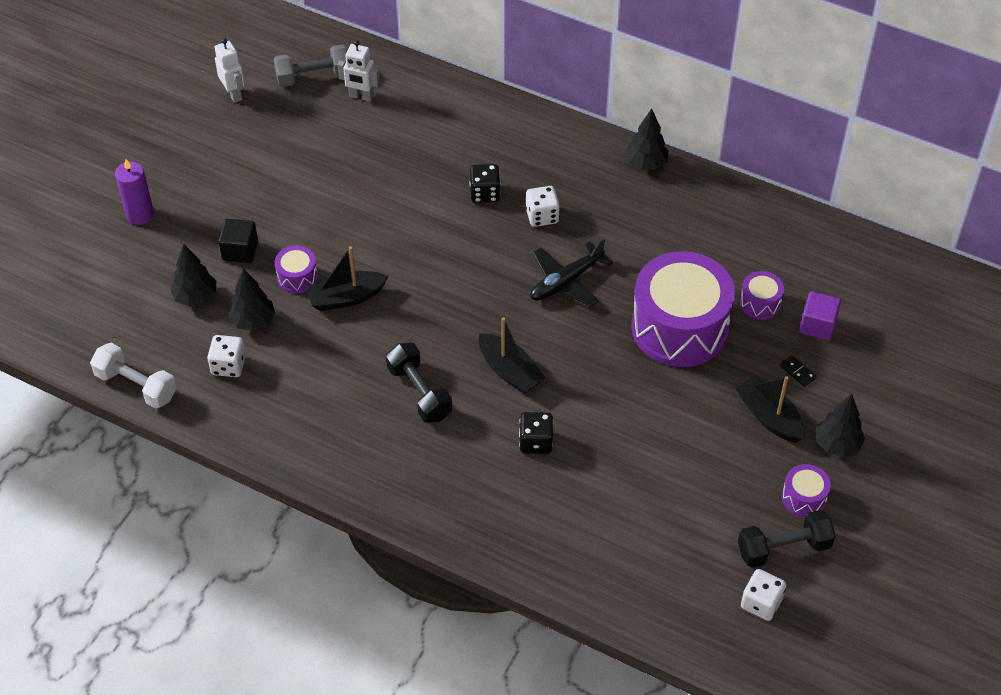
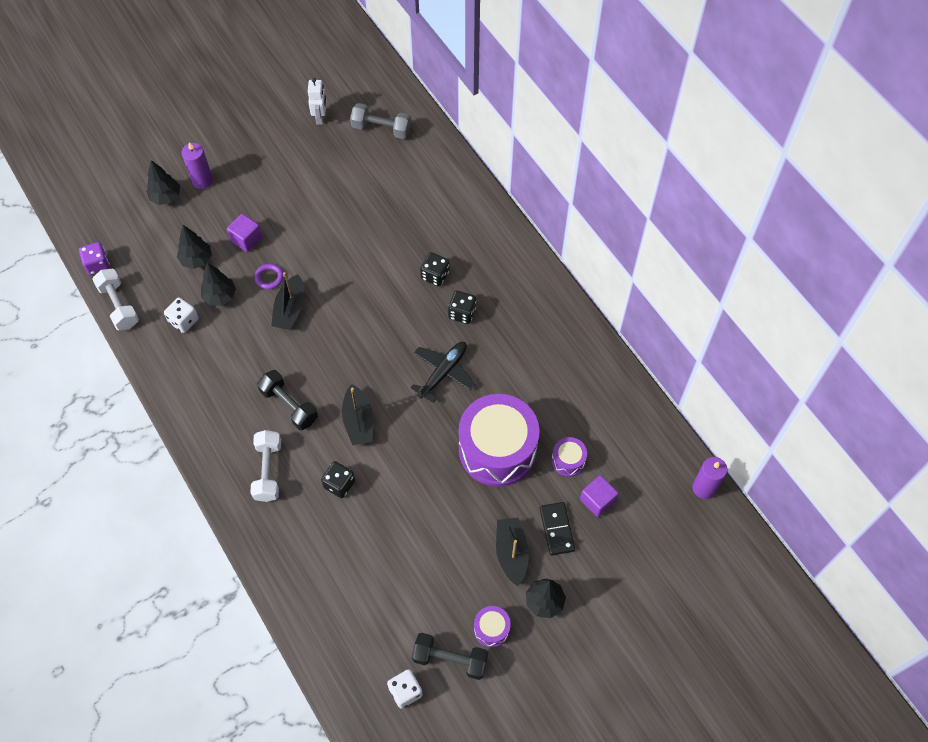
camera: 30 degrees right, 10 degrees up
(75, 355) = (97, 264): none -> purple dice
(240, 251) = (246, 239): black cube -> purple cube
(297, 277) = (269, 277): purple drum -> purple ring
(346, 297) = (290, 309): black boat -> black boat turned 90 degrees counterclockwise
(361, 96) = (402, 159): white robot -> none
(419, 392) = (289, 405): black dumbbell -> black dumbbell turned 45 degrees counterclockwise
(445, 468) = (268, 471): none -> white dumbbell
(542, 216) = (462, 313): white dice -> black dice
(566, 281) = (443, 372): black plane -> black plane turned 135 degrees clockwise
(646, 164) = (563, 308): black tree -> black tree (166, 197)
(797, 372) = (556, 529): black domino -> black domino, size x1.81
(912, 263) = (704, 488): none -> purple candle

